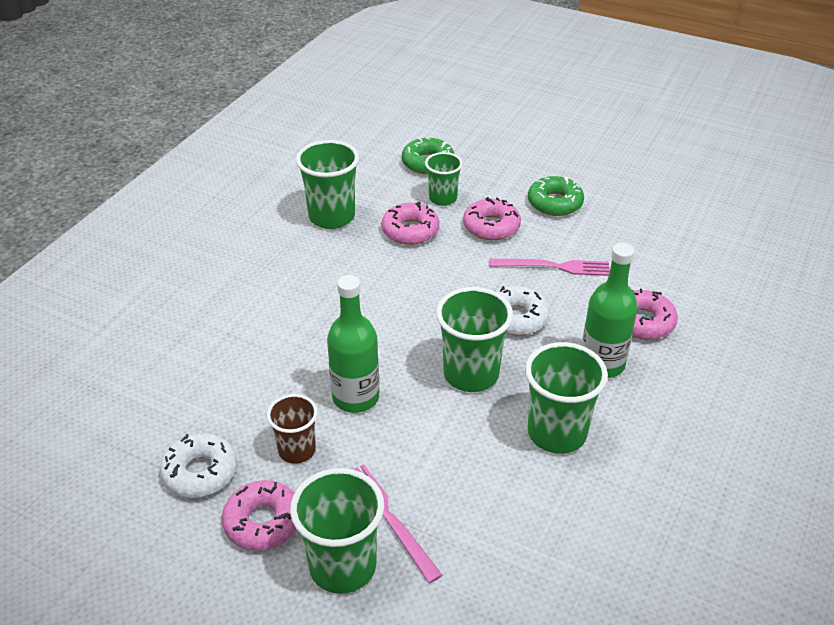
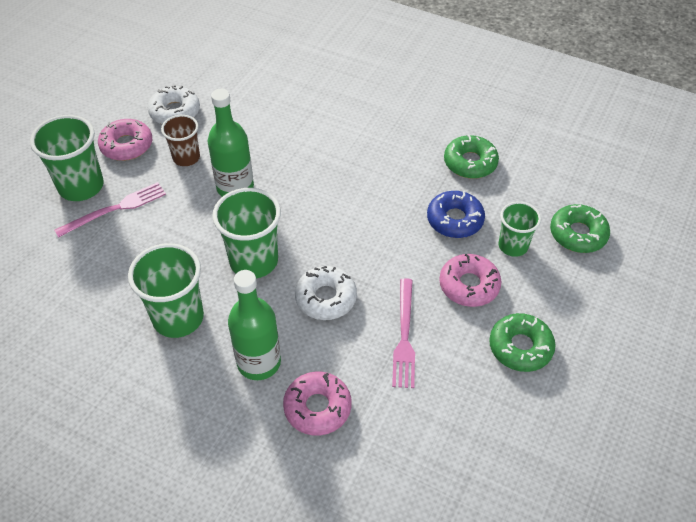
camera: 90 degrees right, 10 degrees up
(331, 217) = (470, 163): green cup -> green donut
(410, 230) = (455, 220): pink donut -> blue donut

